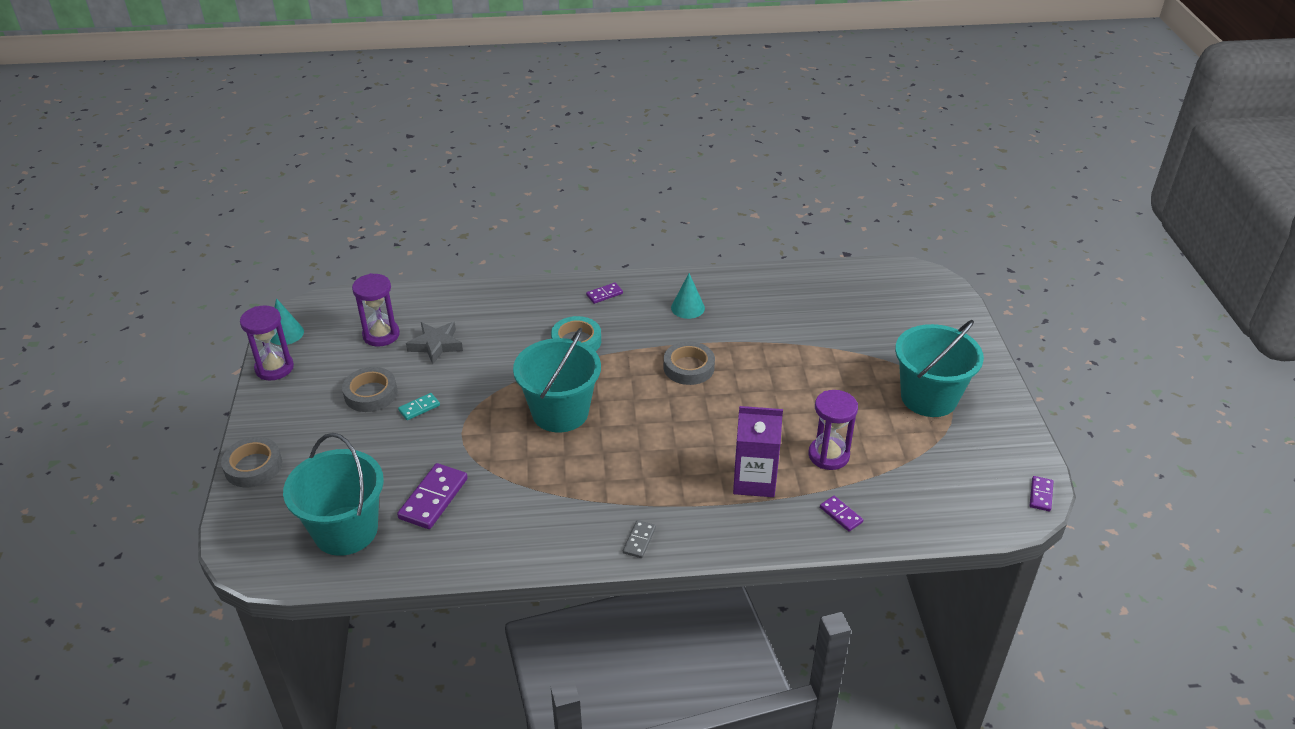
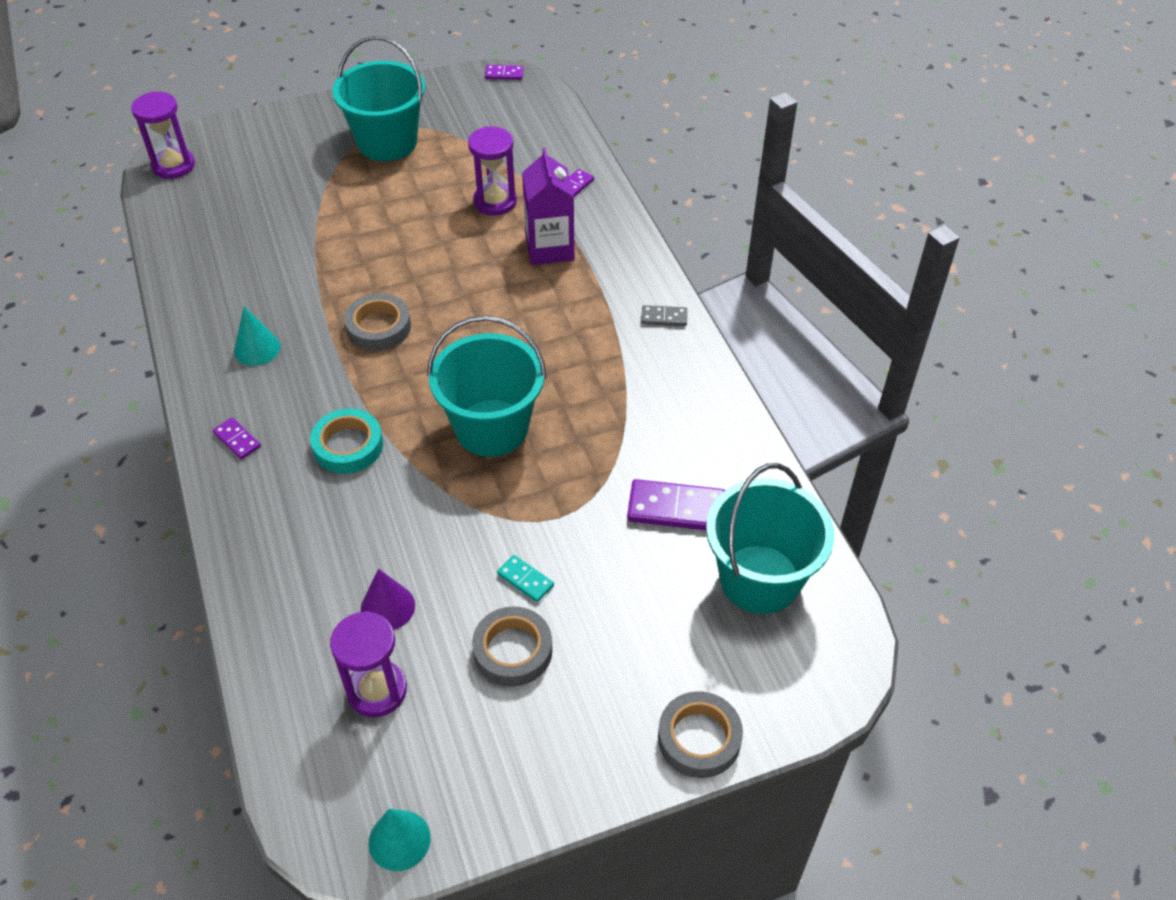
camera: 105 degrees left, 10 degrees up
(274, 368) = (489, 815): purple hourglass -> purple hourglass (173, 166)
(436, 345) = (387, 607): grey star -> purple cone

